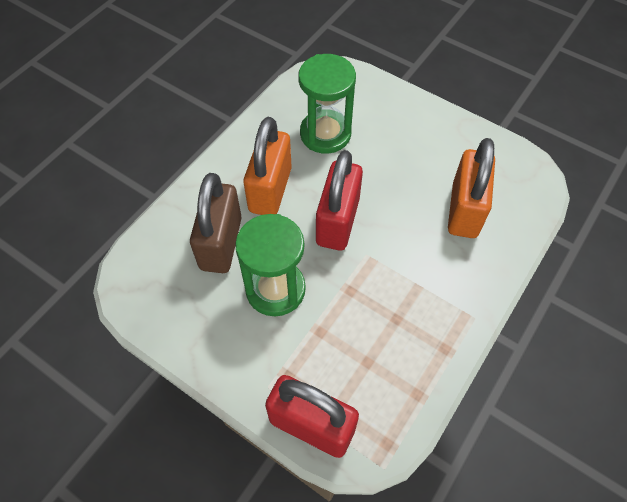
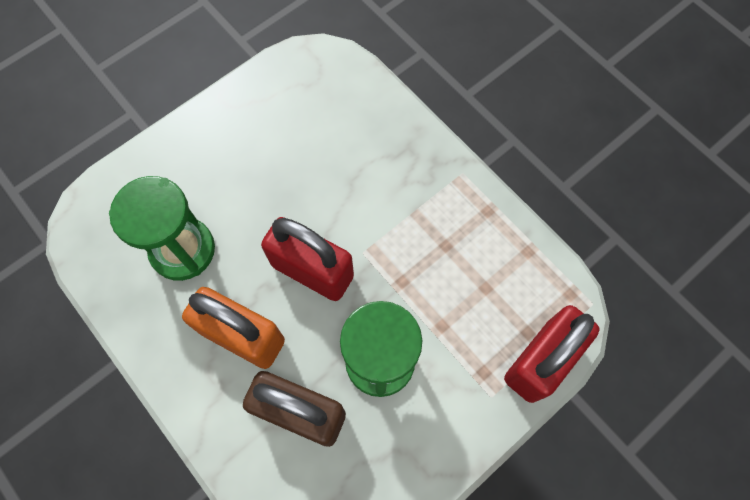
camera: 75 degrees left, 10 degrees up
(464, 210) = (339, 138): orange padlock -> none

